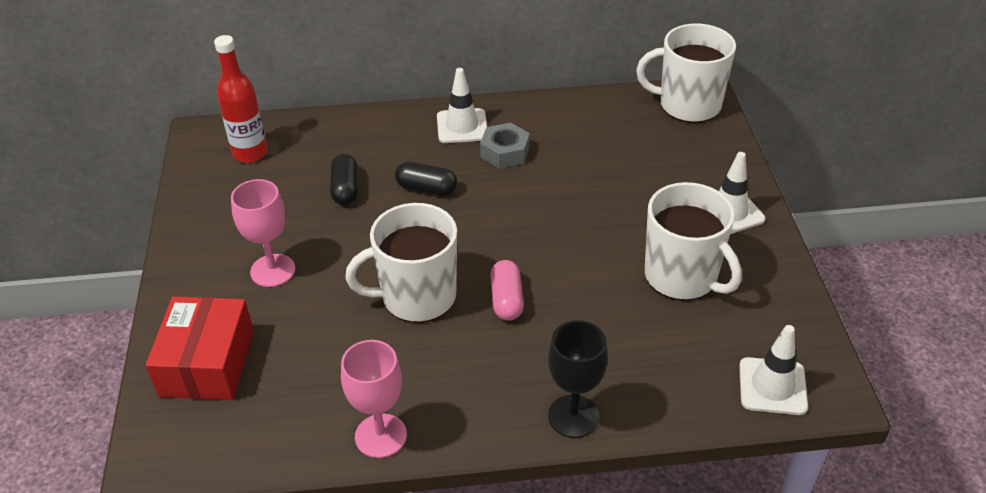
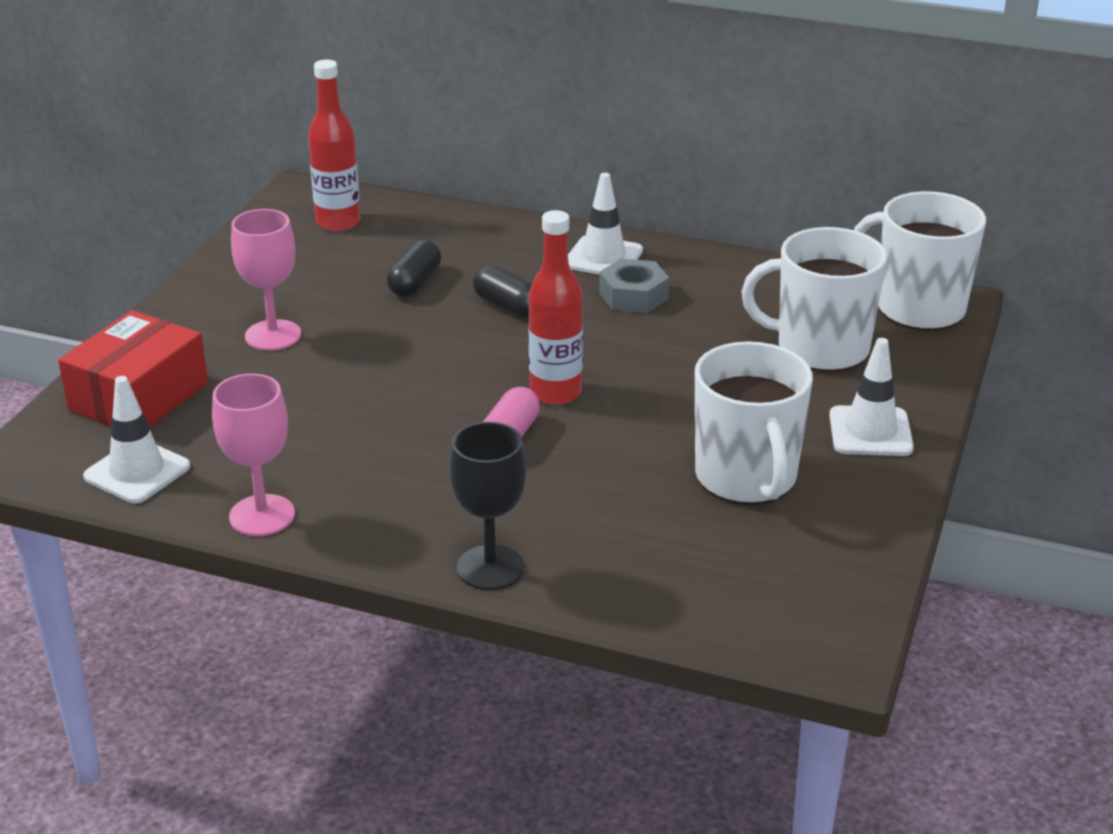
camera: 25 degrees right, 10 degrees down
(417, 297) = (408, 404): white mug -> white mug (820, 348)
(511, 251) = (555, 392): none -> red bottle
(772, 386) = (763, 619): white traffic cone -> white traffic cone (137, 472)

